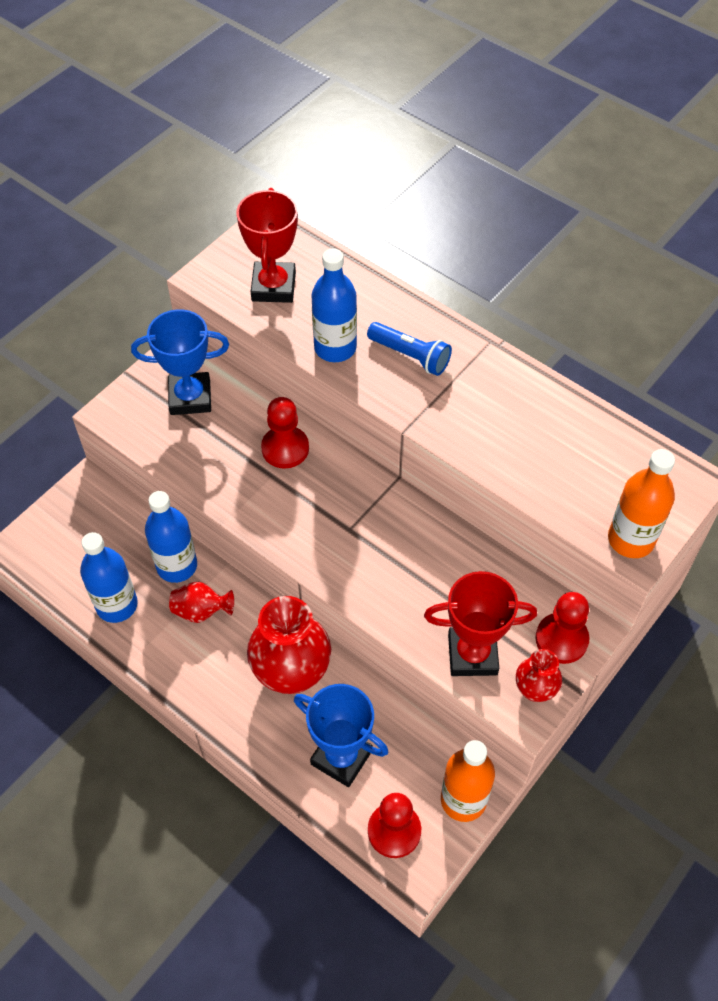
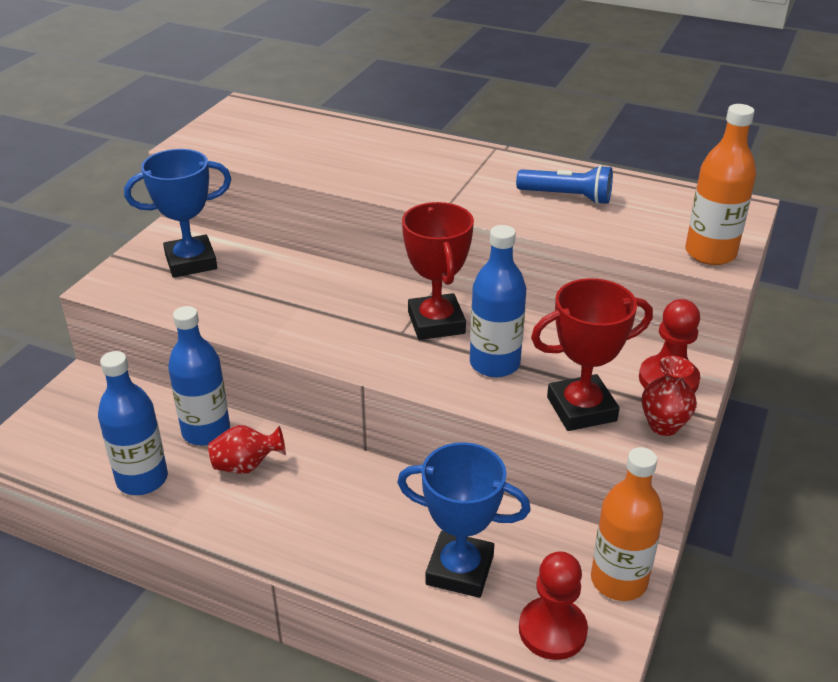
camera: 15 degrees left, 20 degrees down
(273, 287) = (263, 141): red trophy -> red trophy (436, 323)
(285, 448) = (307, 283): red pawn -> none
(291, 672) = (371, 501): red vase -> none
(335, 348) = (343, 170): blue bottle -> blue bottle (494, 363)
(410, 356) = (421, 166): blue flashlight -> blue flashlight (567, 197)

